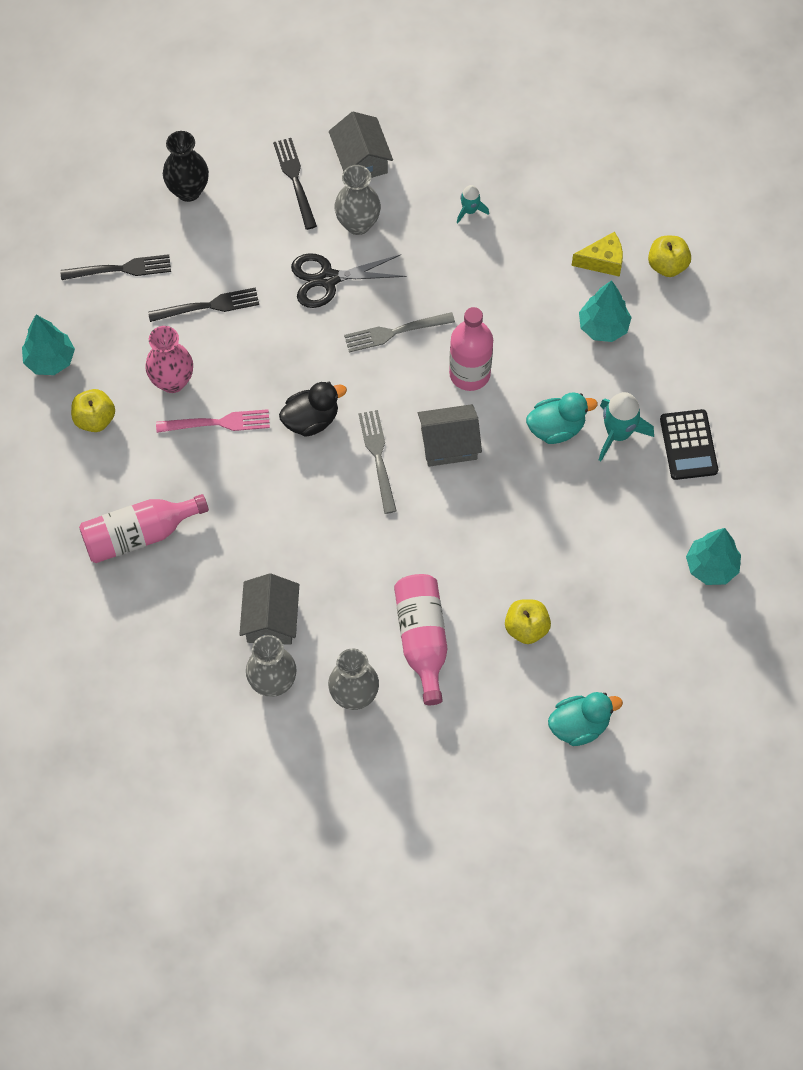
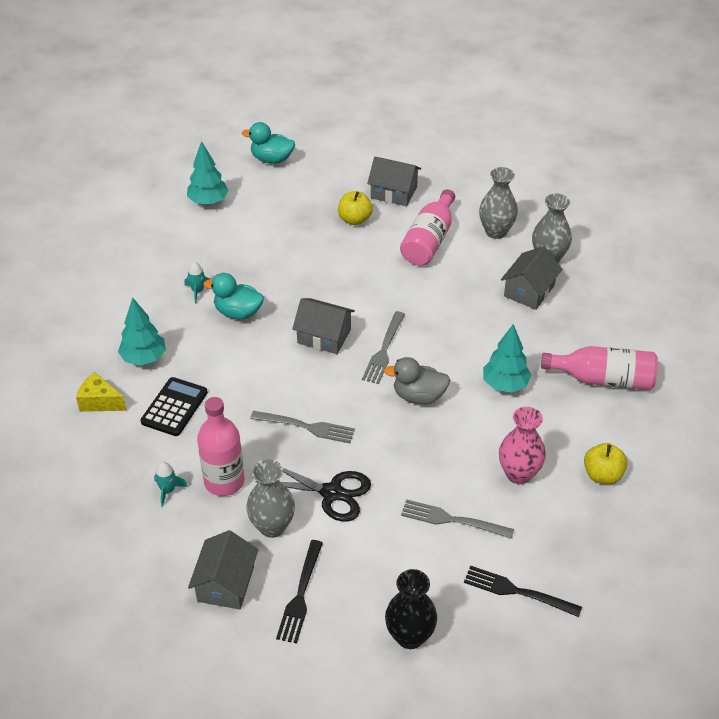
camera: 150 degrees left, 20 degrees down
(50, 360) = (623, 541): turquoise tree -> turquoise tree (505, 384)
(208, 306) = (452, 520): black fork -> grey fork
(218, 423) = (497, 426): pink fork -> none
(311, 420) = (418, 396): black duck -> grey duck
(469, 374) = (271, 373): pink bottle -> pink bottle (224, 481)
(510, 699) = (394, 192): none -> grey house
(579, 725) = (361, 166): turquoise duck -> turquoise duck (272, 159)
(618, 433) = (198, 291): turquoise rocket -> turquoise rocket, size x0.57
(667, 265) = (55, 377): yellow apple -> none
(688, 445) = (157, 265): black calculator -> black calculator (174, 407)

